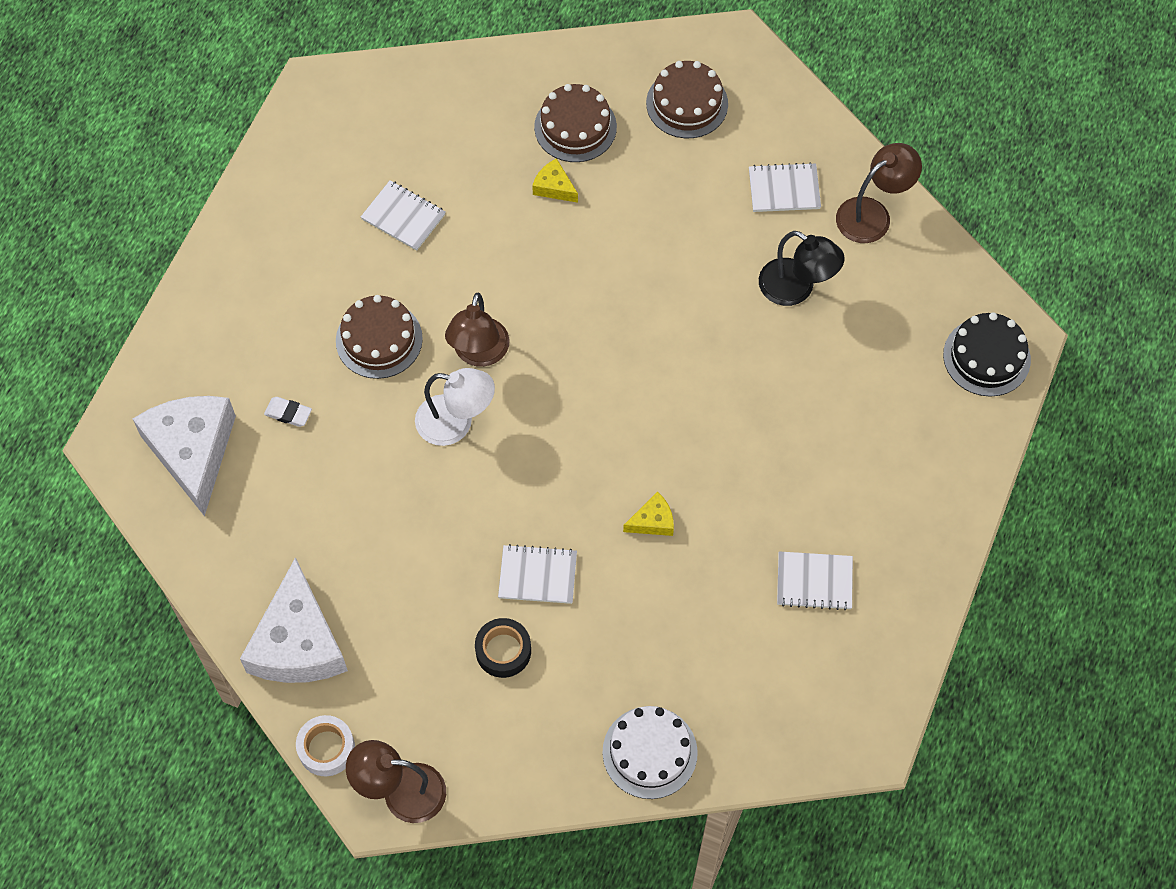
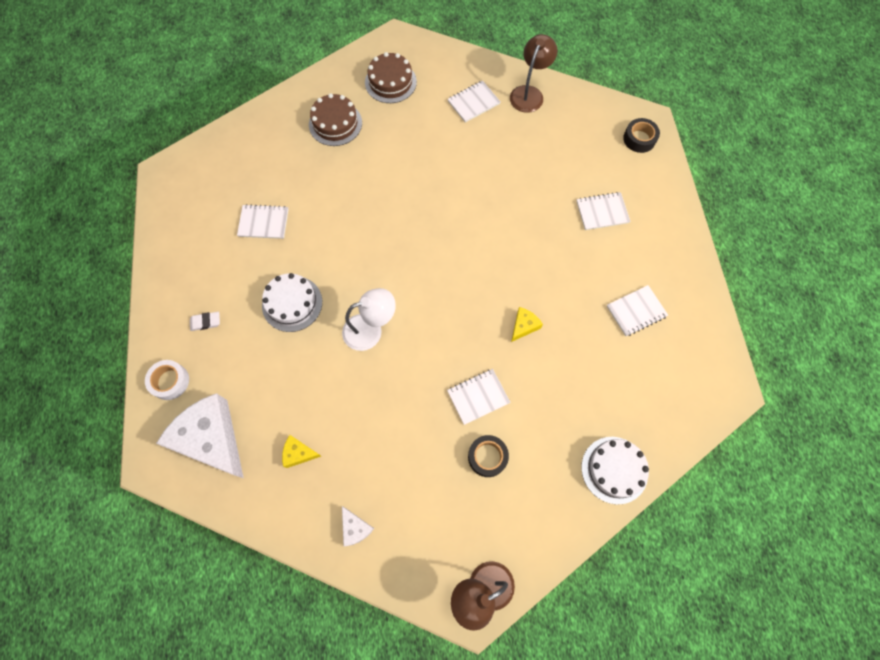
camera: 30 degrees left, 5 degrees up
(288, 413) = (261, 380): white eraser -> white eraser (205, 322)
(298, 643) = (355, 528): white cheese -> white cheese, size x0.44
(326, 748) = (416, 590): white tape -> white tape (170, 381)
(379, 339) = (292, 303): brown cake -> white cake
(479, 353) = (359, 280): brown lamp -> none
(554, 187) = (344, 162): yellow cheese -> yellow cheese (299, 453)
(796, 289) = (516, 152): black lamp -> none
(860, 430) = (602, 212): none -> white notebook
(986, 357) = (639, 139): black cake -> black tape

